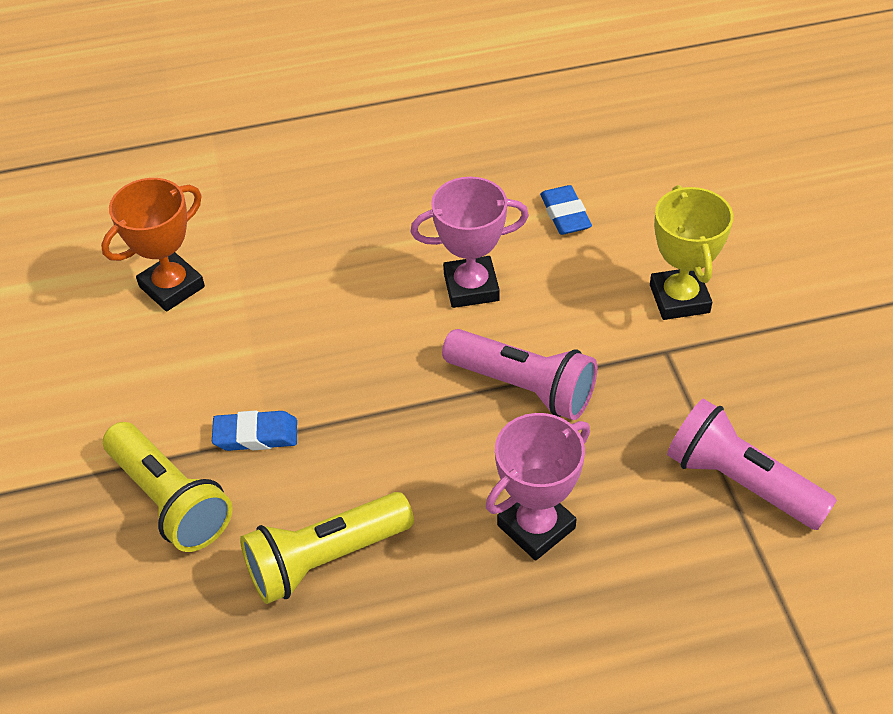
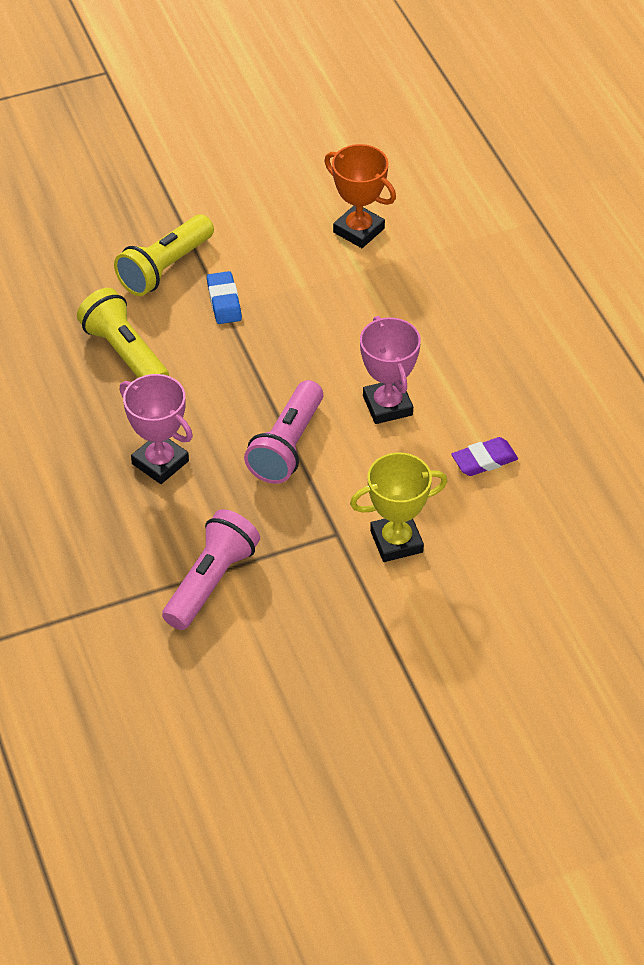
camera: 80 degrees right, 0 degrees up
(565, 214) = (484, 460): blue eraser -> purple eraser

